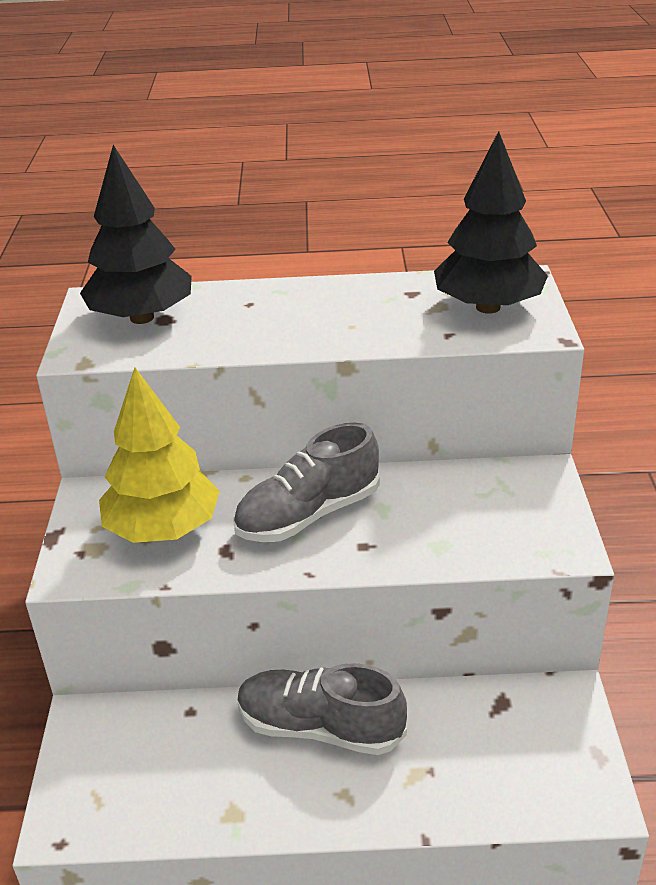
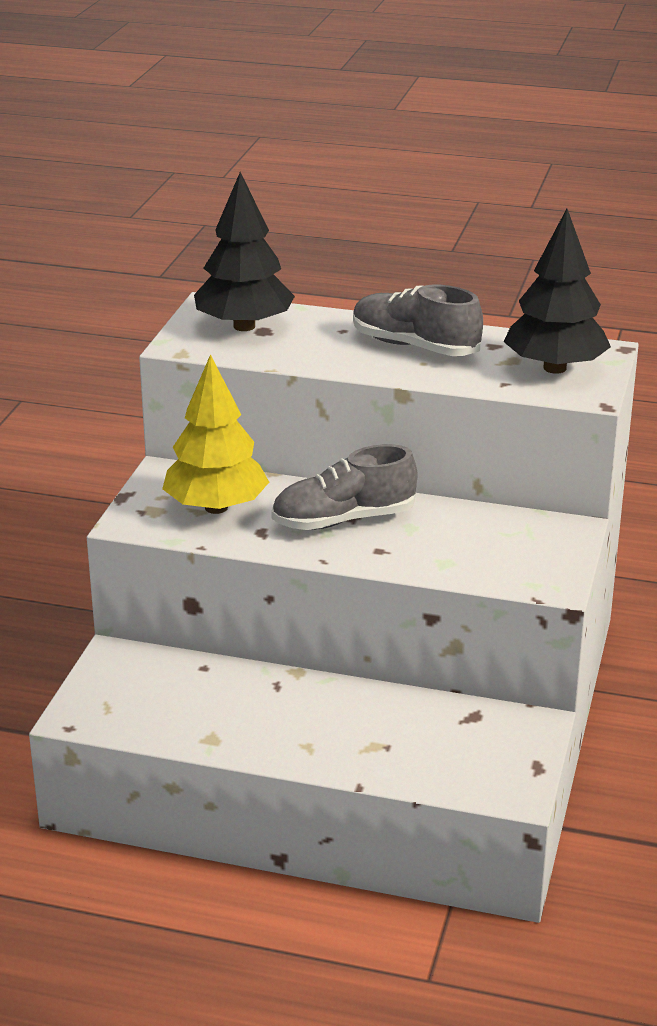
camera: 15 degrees right, 5 degrees down
(320, 728) = (307, 700): grey shoe -> grey shoe (414, 346)

